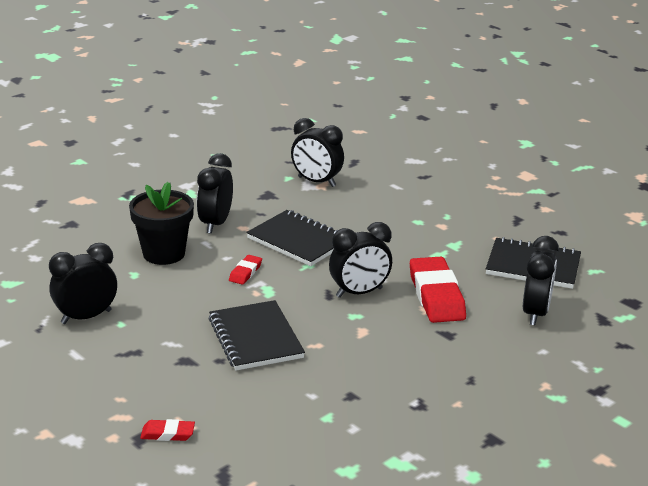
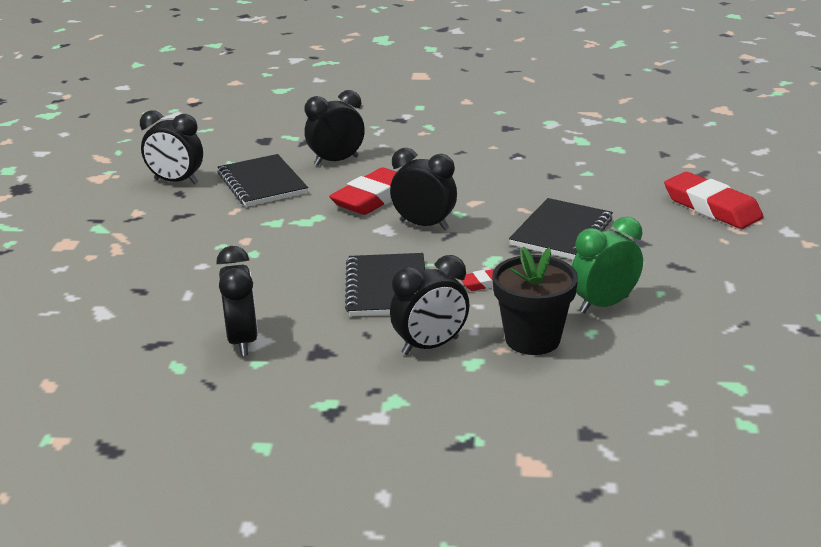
camera: 130 degrees left, 0 degrees up
(86, 317) = (687, 312): black clock -> black clock (176, 181)
(148, 295) = (604, 304): none -> green clock
(167, 434) = (712, 207): red eraser -> red eraser, size x2.12

